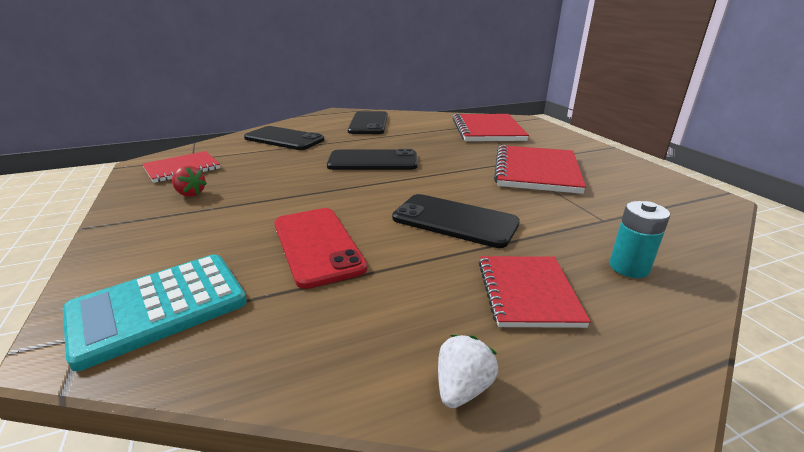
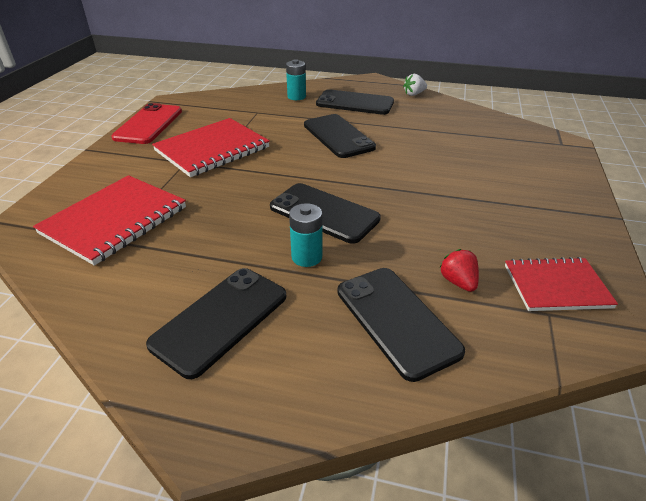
camera: 145 degrees left, 10 degrees up
(158, 307) = (529, 144): turquoise calculator -> none
(190, 194) = (533, 229): red strawberry -> red strawberry (458, 282)
(317, 245) = (436, 148): red phone -> red phone (149, 124)
(356, 144) = (307, 257): none -> turquoise battery
(528, 292) = (355, 103): red notebook -> black phone

